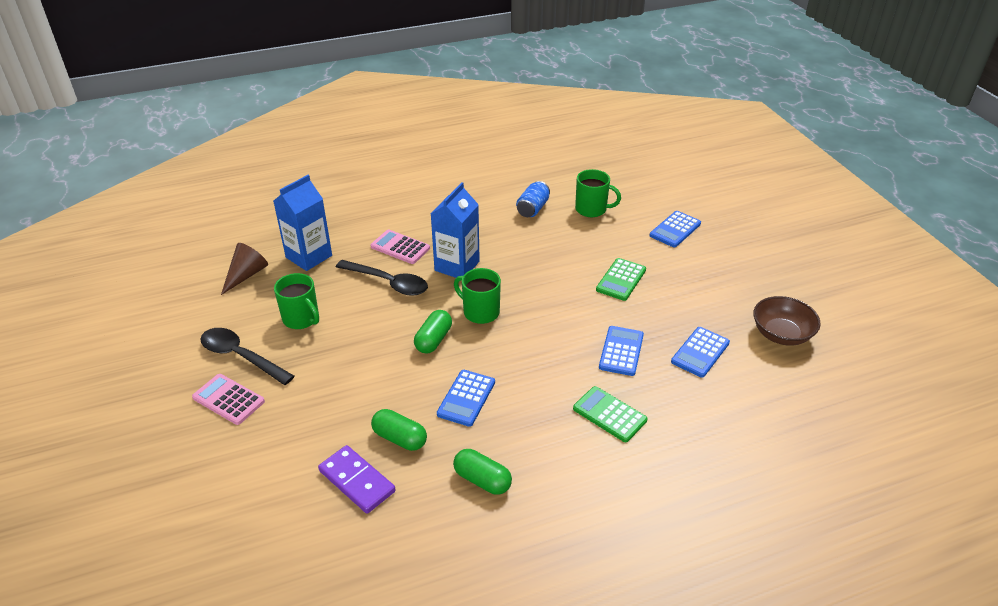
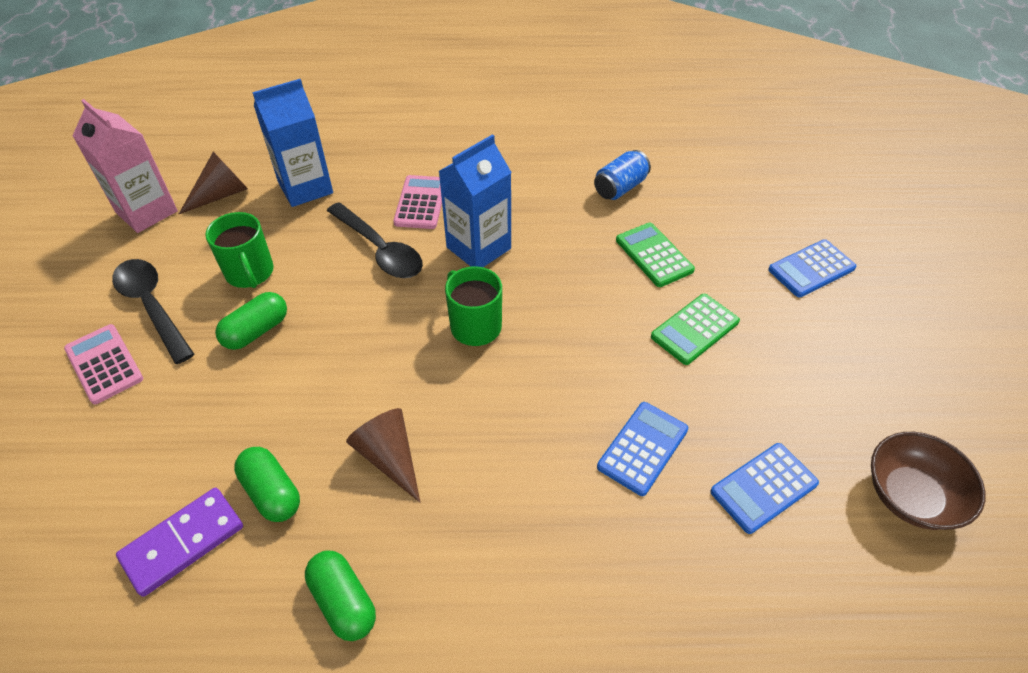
camera: 20 degrees right, 10 degrees up
(194, 299) = (146, 211): none -> pink carton
(356, 481) = (183, 542): purple domino -> purple domino turned 75 degrees clockwise
(400, 247) = (420, 203): pink calculator -> pink calculator turned 45 degrees clockwise
(433, 340) = (393, 351): green capsule -> green capsule (256, 331)
(466, 398) = (389, 457): blue calculator -> brown cone
(591, 209) = (702, 207): green mug -> none
(609, 414) = (576, 553): green calculator -> green calculator (654, 255)

